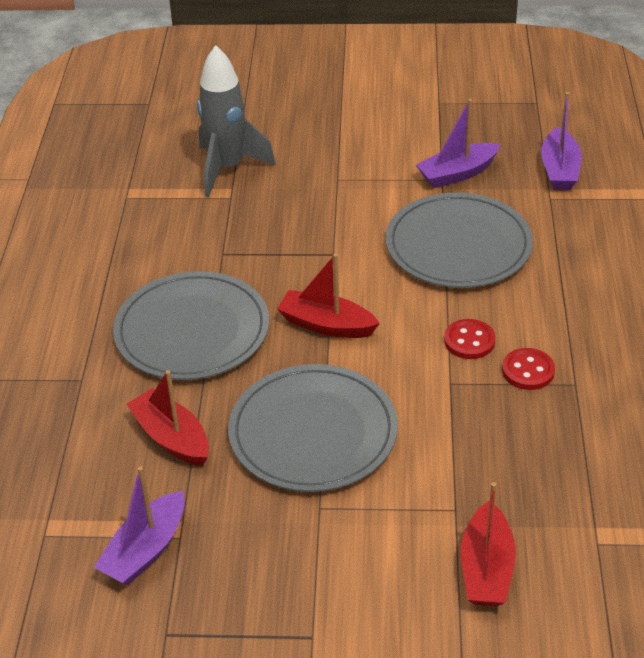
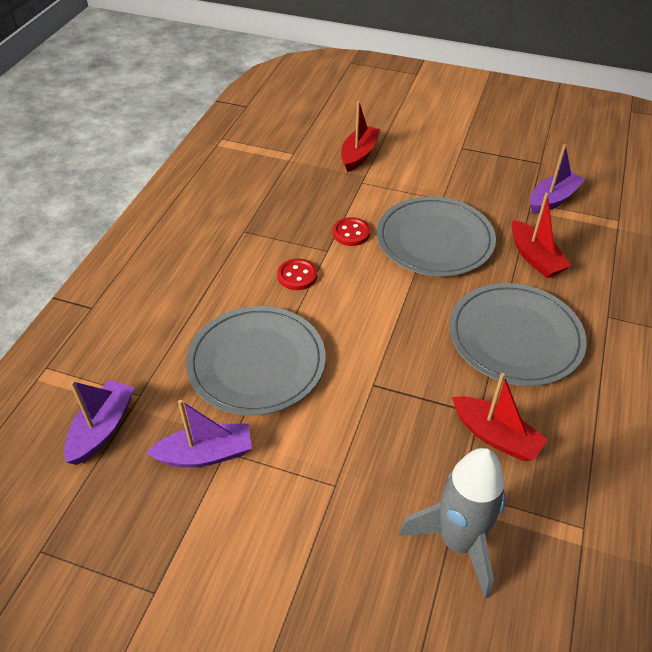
camera: 165 degrees left, 5 degrees up
(326, 325) = (401, 315): red boat -> red boat (495, 436)
(528, 371) = (269, 246): red button -> red button (351, 233)

